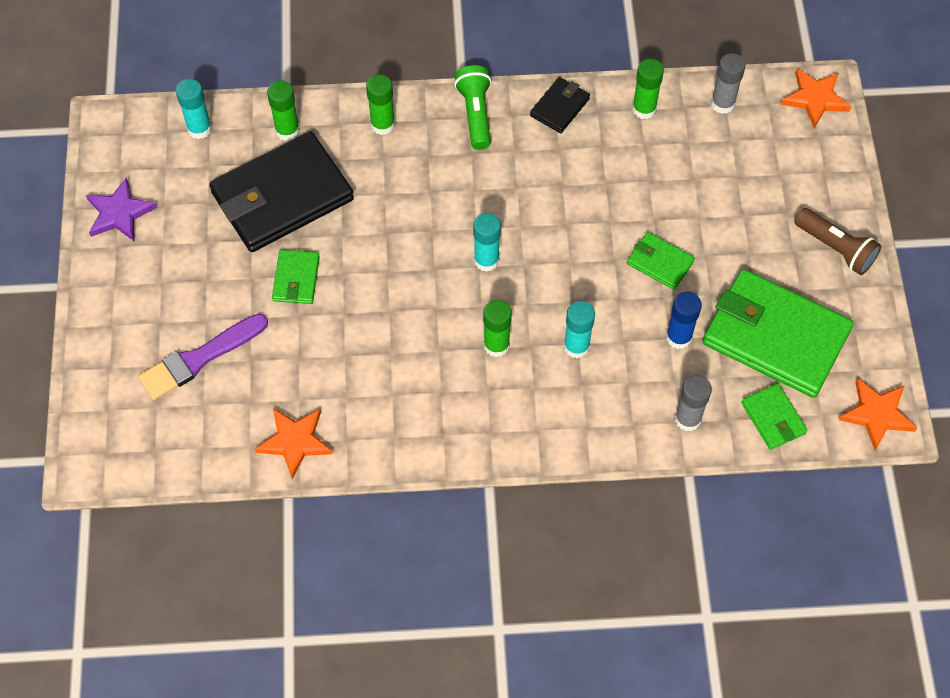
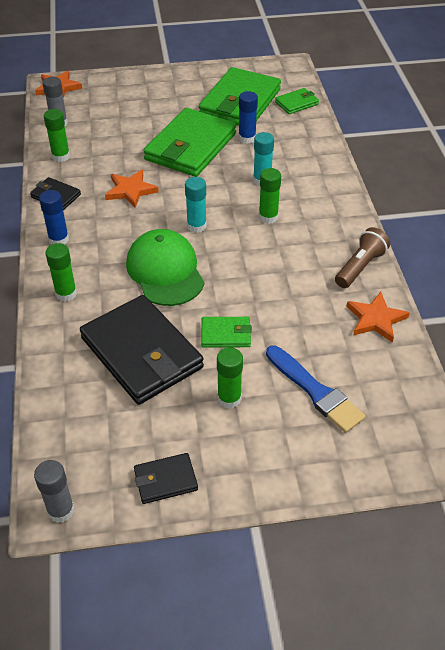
camera: 95 degrees left, 15 degrees down
(119, 213) = (165, 480): purple star -> black wallet
(199, 129) = (62, 426): turquoise glue stick -> none
(199, 359) = (315, 391): purple brush -> blue brush
(287, 130) = (69, 357): green glue stick -> green glue stick (229, 398)
(407, 222) = (165, 271): none -> green cap
(475, 114) = (59, 239): green flashlight -> blue glue stick
(660, 262) = (190, 147): green wallet -> green wallet, size x2.18
(687, 419) = (305, 134): grey glue stick -> grey glue stick (61, 510)
(835, 249) = (174, 81): brown flashlight -> brown flashlight (360, 267)
(876, 414) = (285, 69): orange star -> orange star (130, 190)

